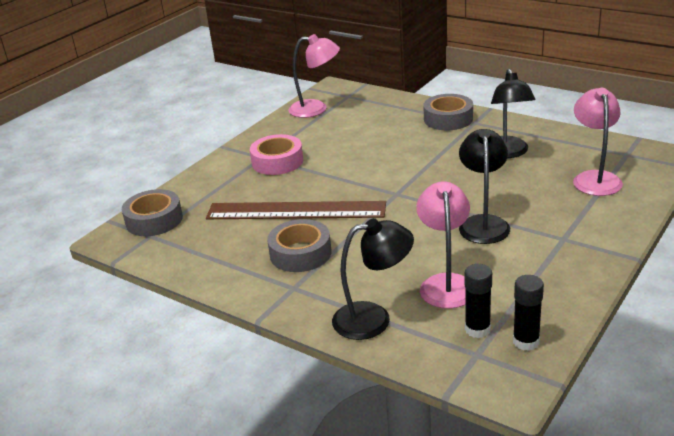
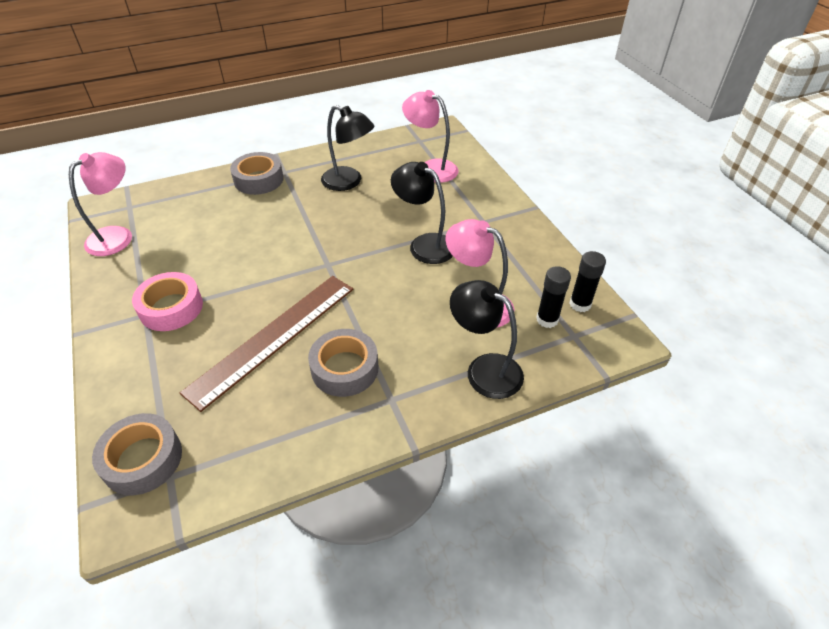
camera: 60 degrees left, 15 degrees up
(374, 319) = (484, 369): black lamp -> black lamp turned 75 degrees counterclockwise

